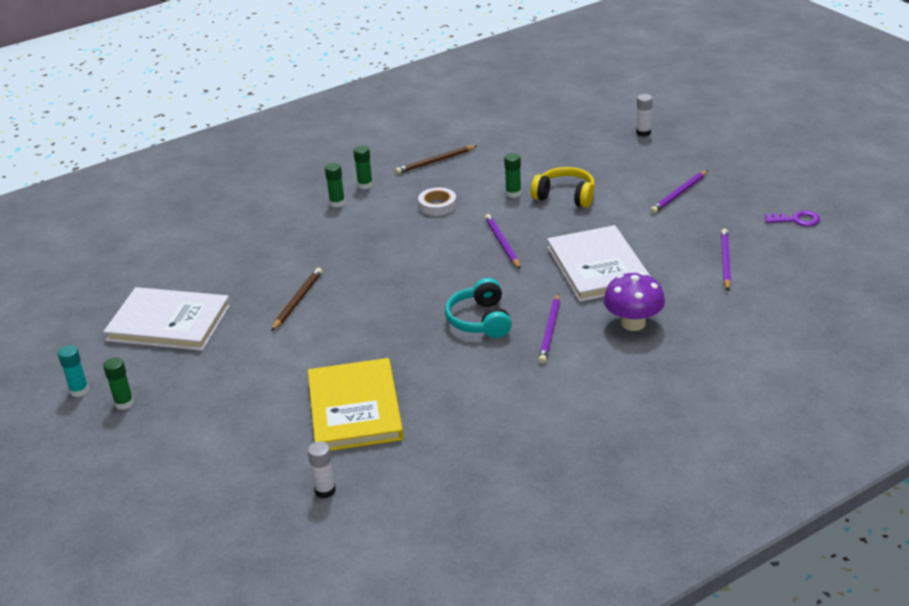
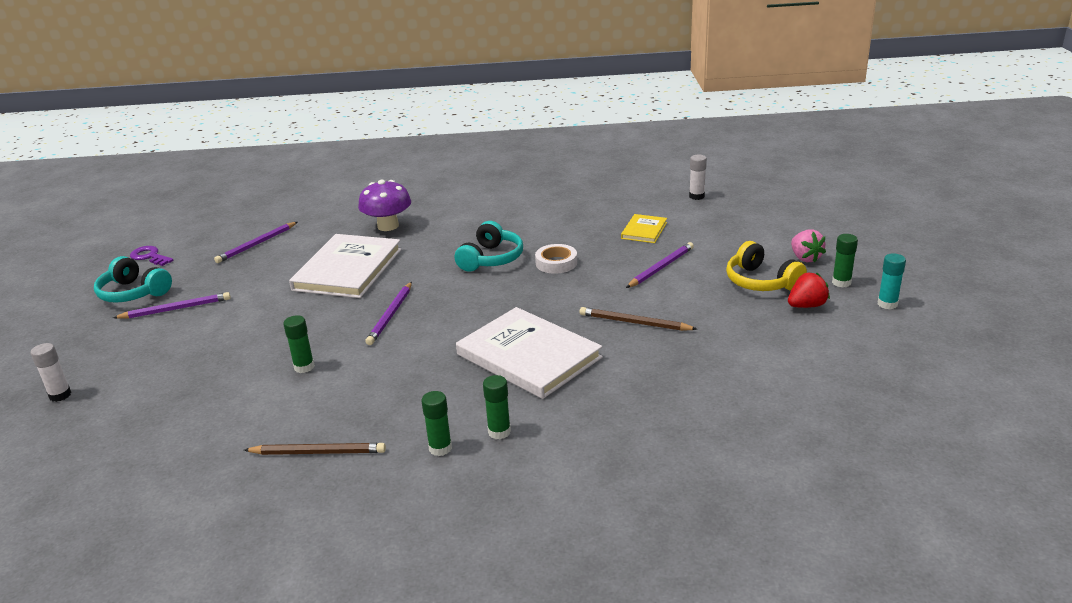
camera: 150 degrees left, 5 degrees down
(153, 365) = (806, 306): none -> red strawberry
(165, 425) = (805, 258): none -> pink strawberry
(169, 323) = (781, 342): white book -> white book (529, 356)
(297, 301) = (634, 323): brown pencil -> brown pencil turned 60 degrees clockwise
(354, 408) = (644, 230): yellow book -> yellow book, size x0.49
(437, 205) = (395, 382): white tape -> white tape (556, 263)
(550, 330) = (449, 238): purple pencil -> purple pencil (661, 267)
(565, 196) = (264, 344): yellow headphones -> yellow headphones (761, 282)
(738, 192) = (133, 293): none -> turquoise headphones

